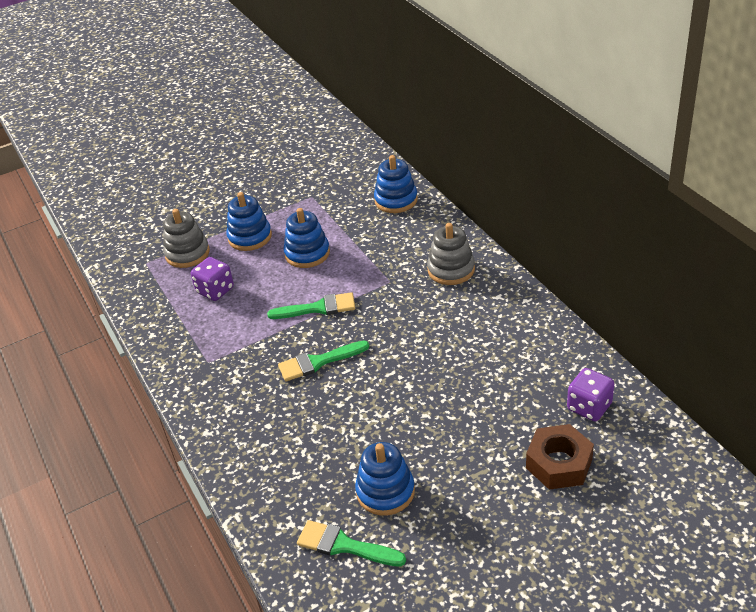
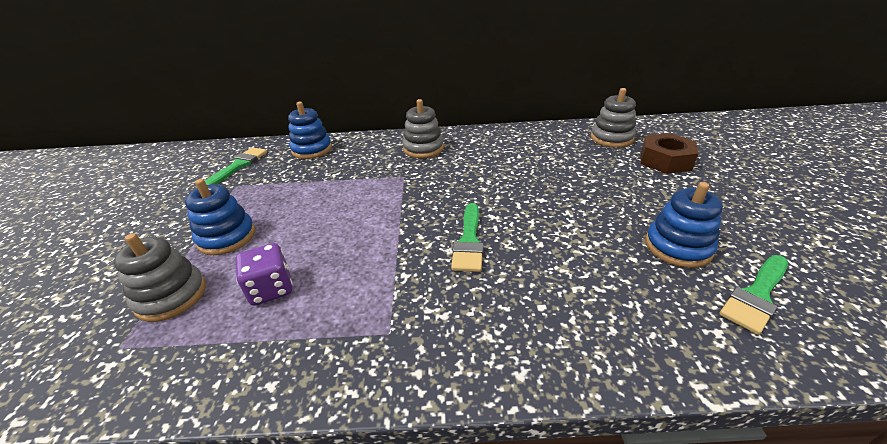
camera: 65 degrees left, 5 degrees down
(307, 253) = (308, 207): blue stacking toy -> none
(318, 308) = (392, 221): green brush -> green brush (239, 165)
(589, 407) = (611, 138): purple dice -> grey stacking toy

